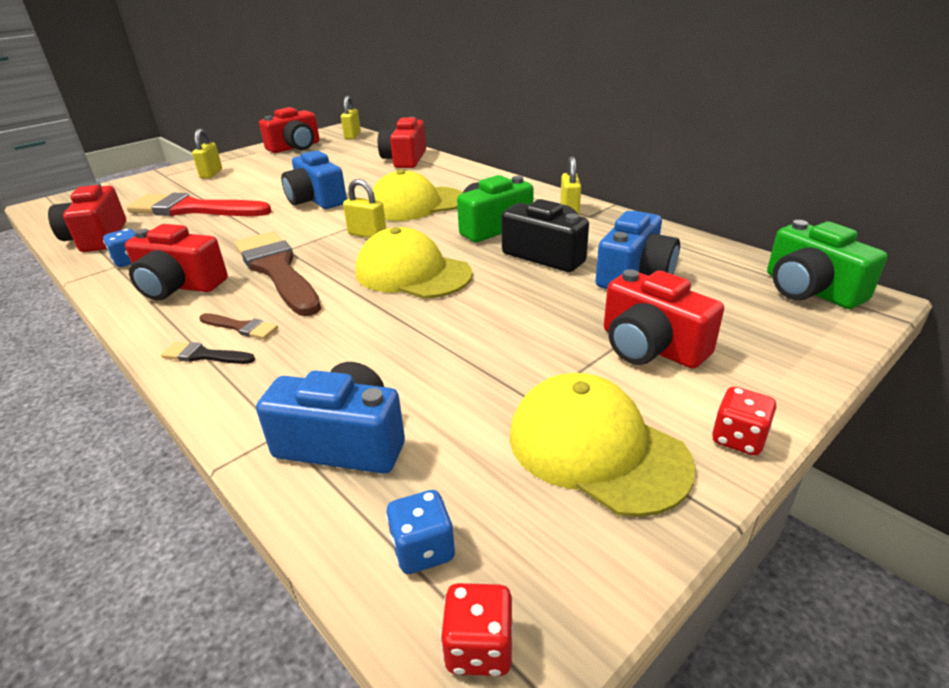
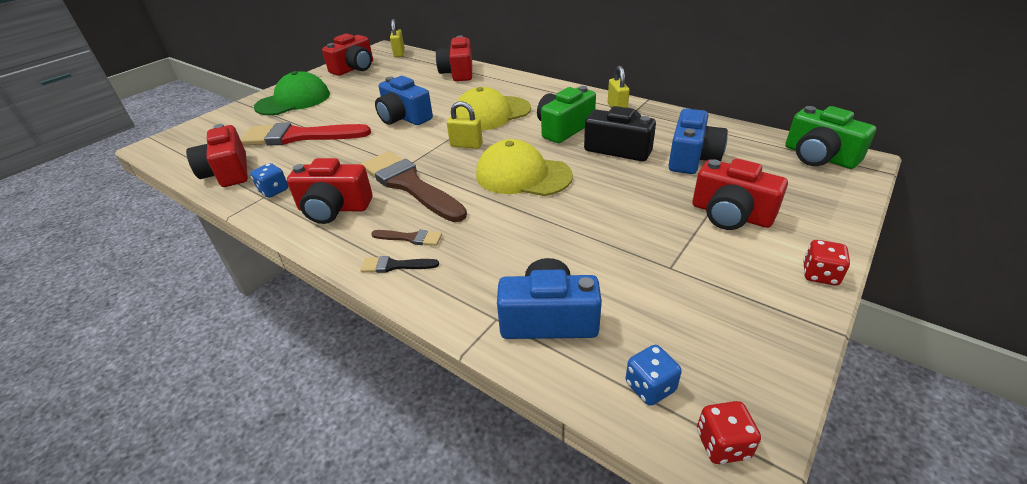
camera: 10 degrees left, 5 degrees up
(211, 174) = (293, 100): yellow padlock -> green cap
(596, 449) = (730, 296): yellow cap -> none

